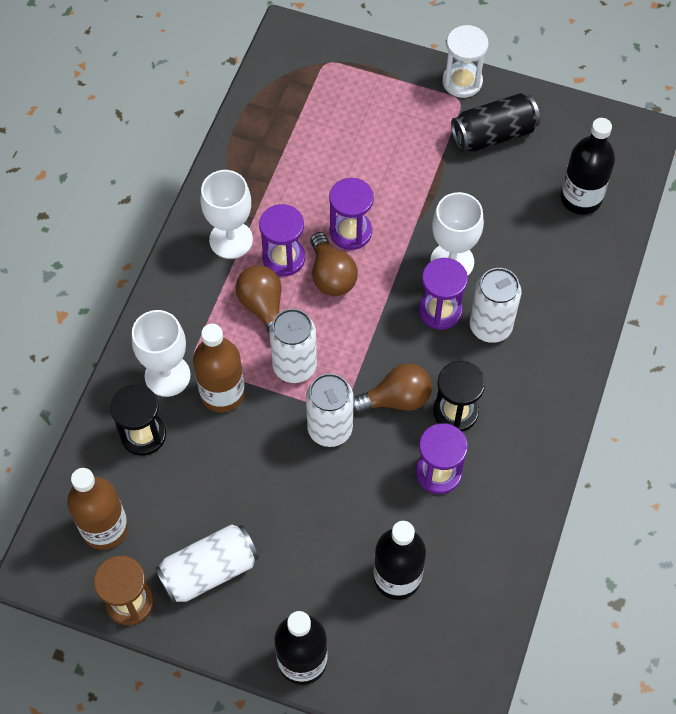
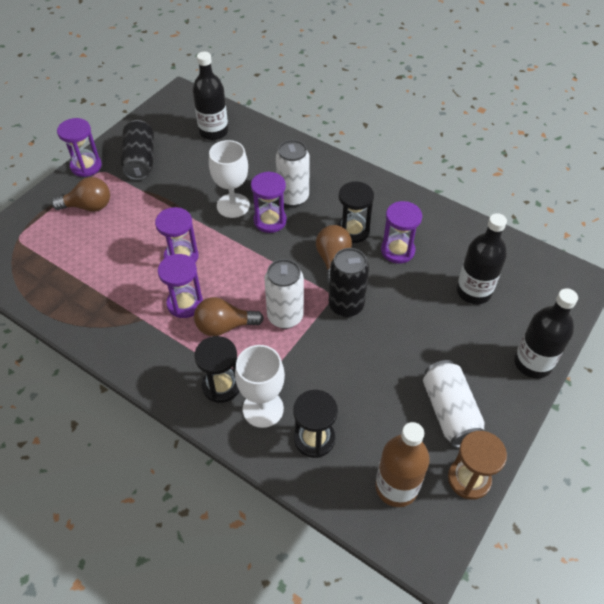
camera: 75 degrees left, 10 degrees down
(186, 327) = (221, 385): none -> black hourglass
(222, 393) = (293, 371): brown bottle -> none
(231, 240) = (151, 336): white goblet -> none
(330, 429) = (346, 306): white can -> black can
(331, 276) = (214, 277): brown light bulb -> brown light bulb (88, 206)
(462, 82) = (86, 166): white hourglass -> purple hourglass

